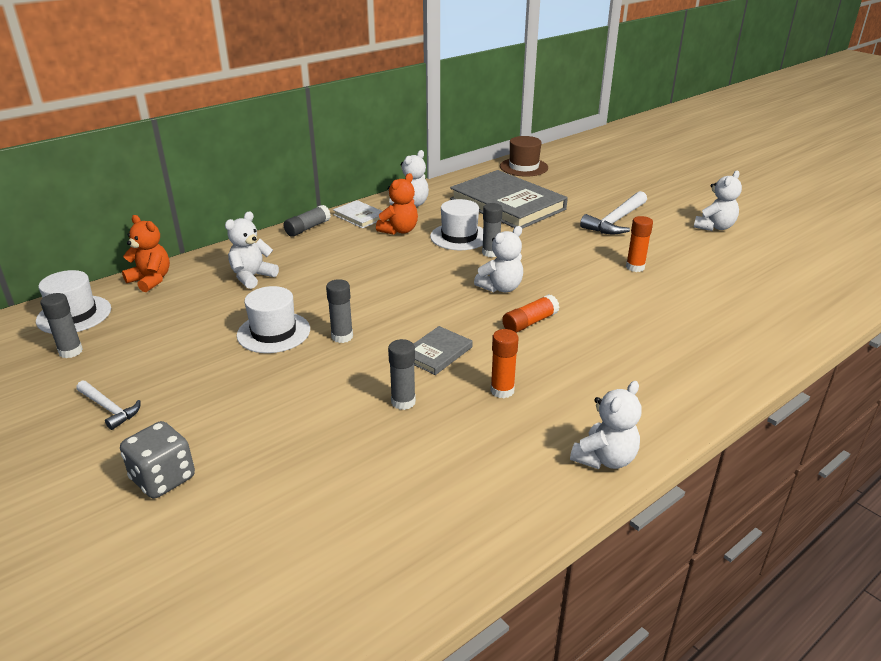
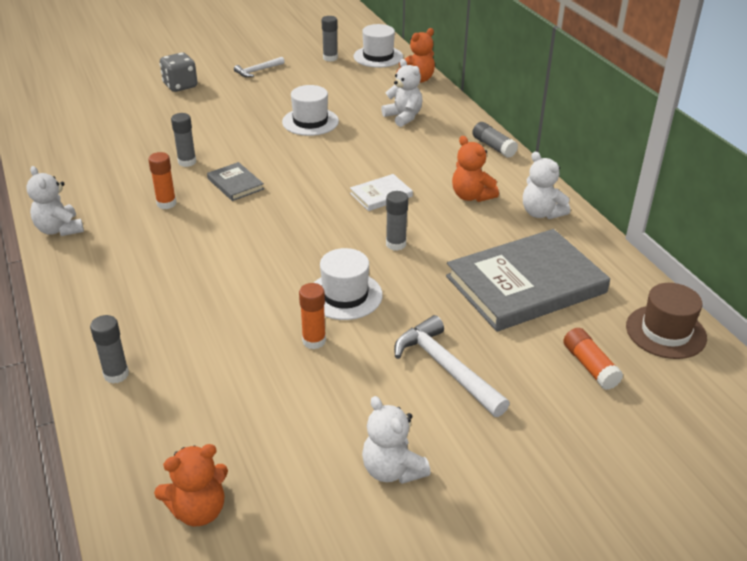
camera: 105 degrees right, 5 degrees up
(342, 337) = (286, 147): grey glue stick -> grey glue stick (116, 374)
(360, 216) = (514, 177): white book -> white book (381, 195)
(459, 237) = (442, 231): white hat -> white hat (345, 295)
(501, 288) = (319, 235): white teddy bear -> none
(529, 323) = (248, 238): orange glue stick -> orange glue stick (590, 366)
(816, 278) = (198, 510): none -> orange teddy bear

